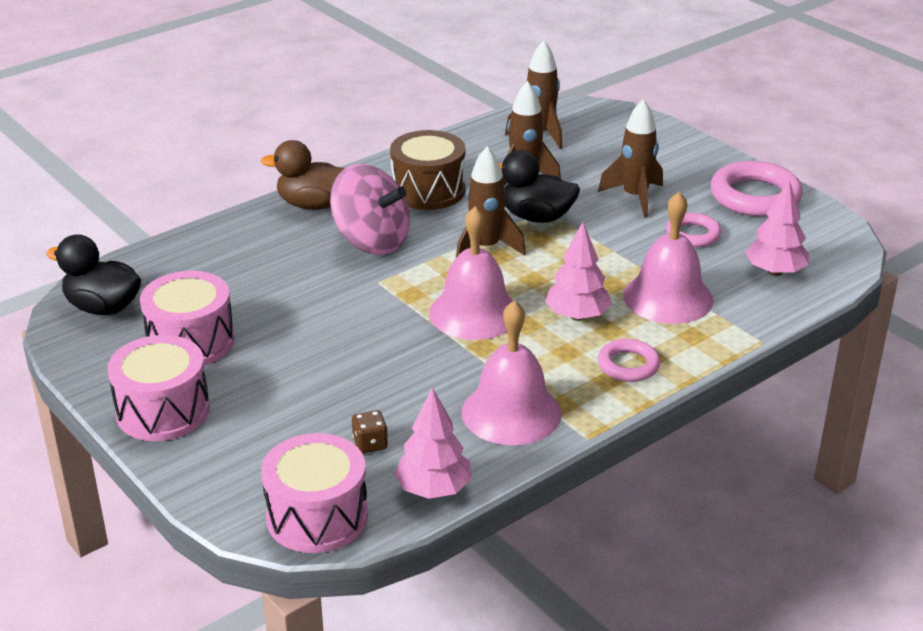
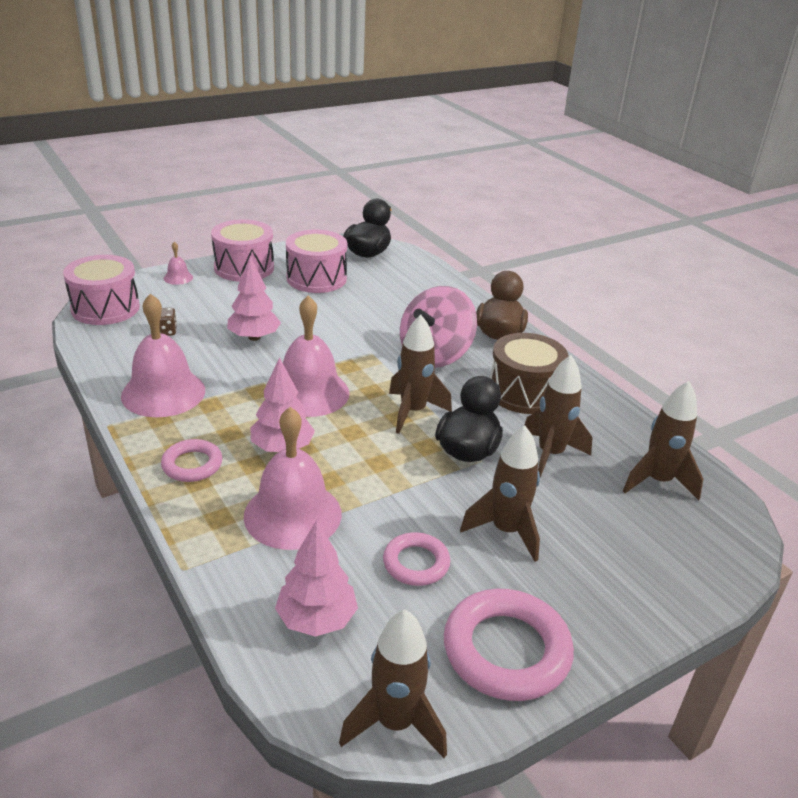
camera: 95 degrees right, 0 degrees up
(205, 468) = (178, 277): none -> pink bell
(433, 489) = (99, 350): pink tree -> pink tree (254, 337)
(839, 233) = (395, 723): none -> brown rocket

